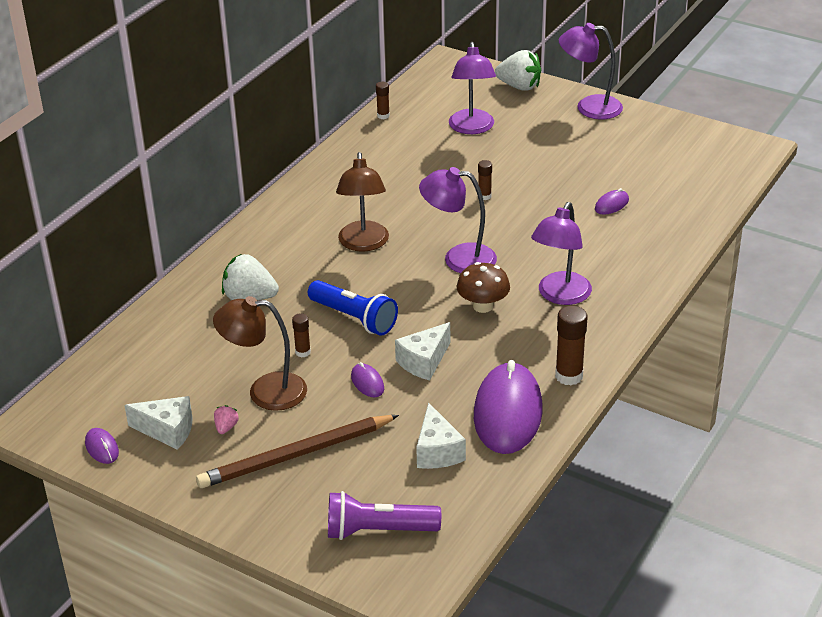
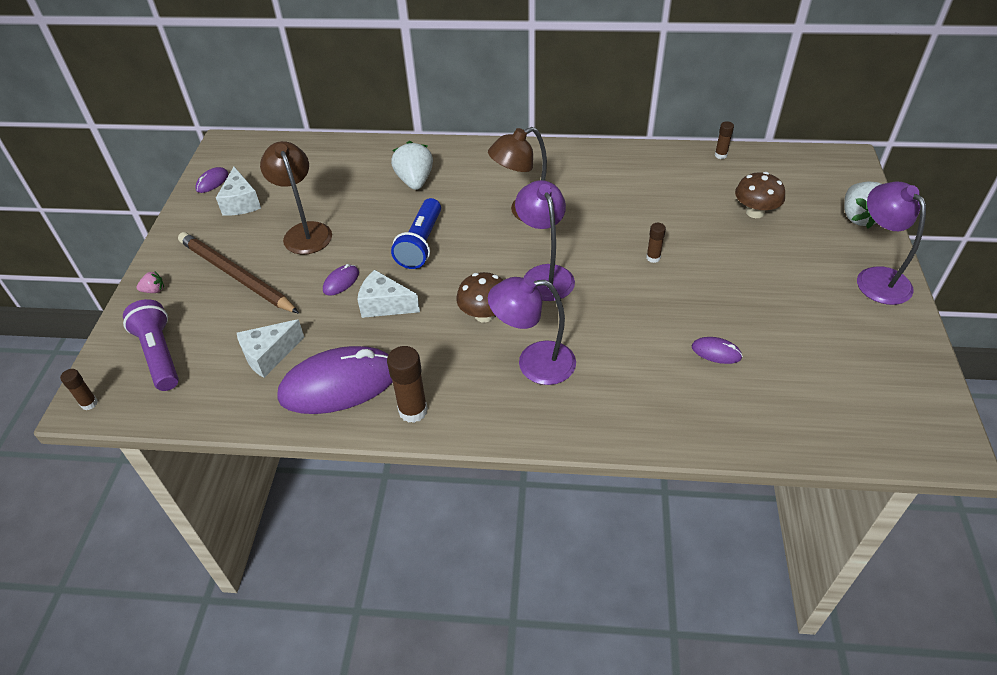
camera: 65 degrees right, 10 degrees up
(226, 427) = (255, 228): pink strawberry -> pink strawberry (154, 290)
(303, 352) = (362, 233): brown glue stick -> brown glue stick (89, 403)
(472, 128) = (755, 212): purple lamp -> brown mushroom

